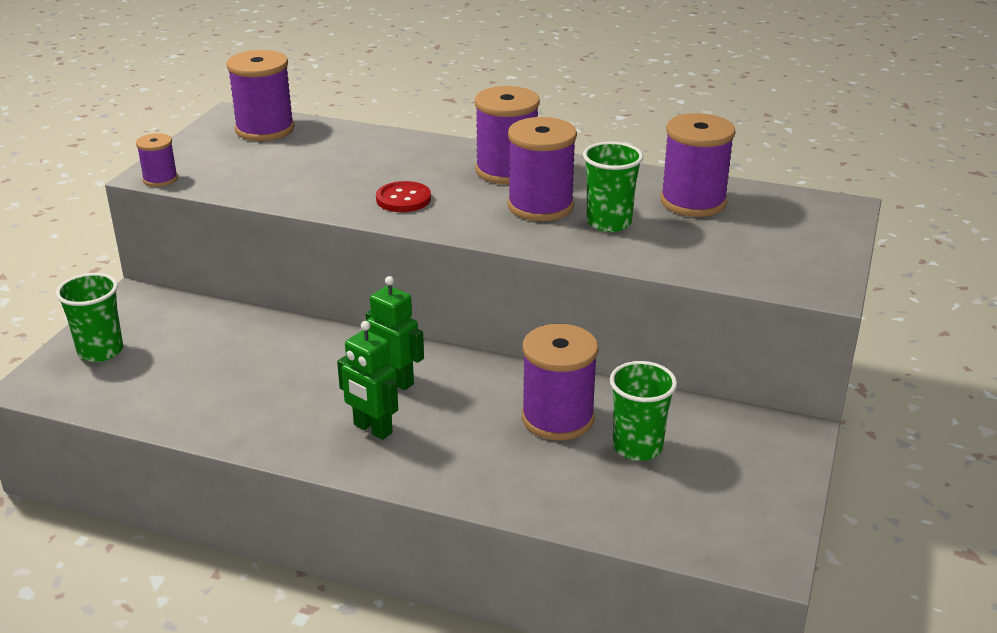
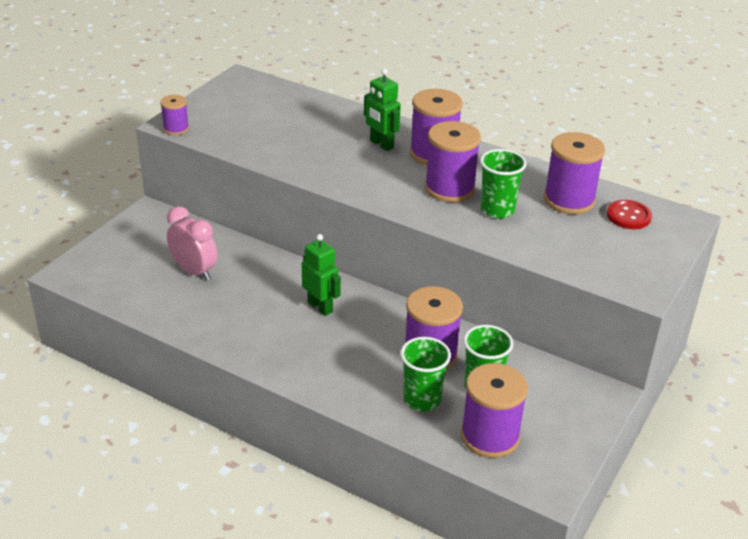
camera: 10 degrees right, 5 degrees up
(100, 351) = (117, 253): green cup -> green cup (422, 400)
(213, 359) = (194, 271): none -> pink clock
(265, 129) = (262, 93): purple spool -> purple spool (490, 436)
(372, 429) = (294, 343): green robot -> green robot (381, 144)
(403, 199) = (348, 169): red button -> red button (628, 216)

